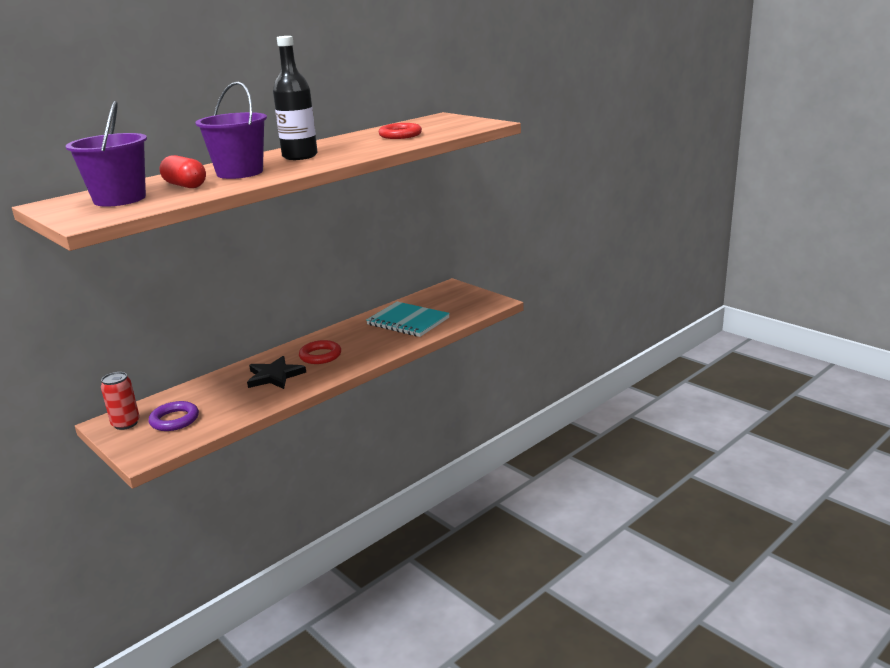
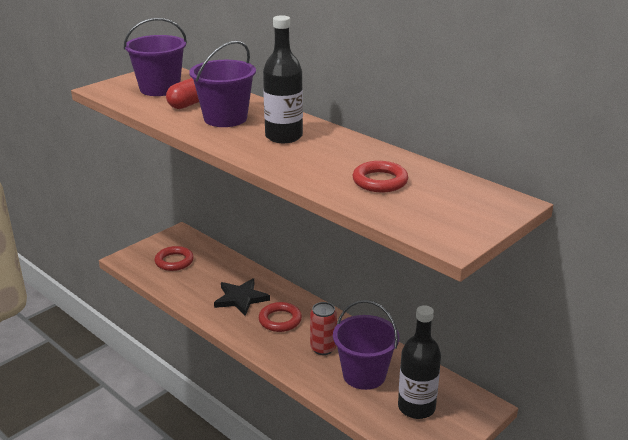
camera: 85 degrees right, 5 degrees up
(126, 423) = (175, 241): red can -> red can (323, 348)
(174, 420) = (174, 261): purple ring -> red ring
(408, 321) = (364, 374): turquoise notebook -> purple bucket
(448, 305) = (416, 407): none -> black bottle

